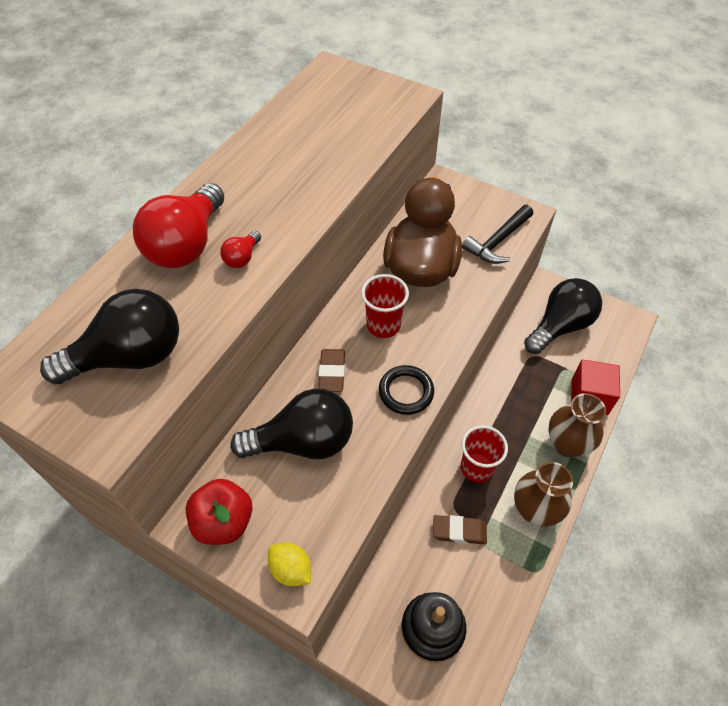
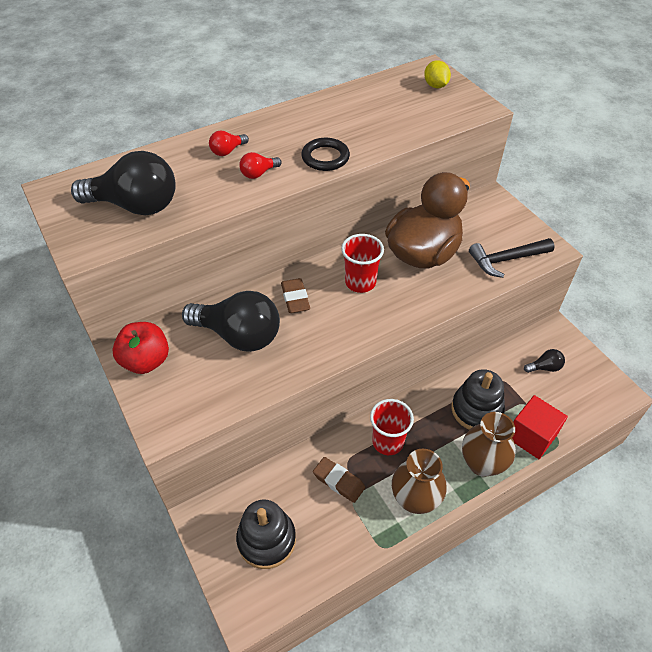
camera: 30 degrees right, 5 degrees down
(187, 245) = (227, 151): red light bulb -> red light bulb, size x0.44
(291, 569) = (167, 415): yellow lemon -> yellow lemon (435, 86)
(332, 373) = (295, 298): brown eraser -> brown eraser turned 45 degrees counterclockwise
(406, 392) = (342, 337): black ring -> black ring (325, 157)
(531, 395) = (476, 410): none -> black stacking toy
(560, 326) = (544, 367): black light bulb -> black light bulb, size x0.44

